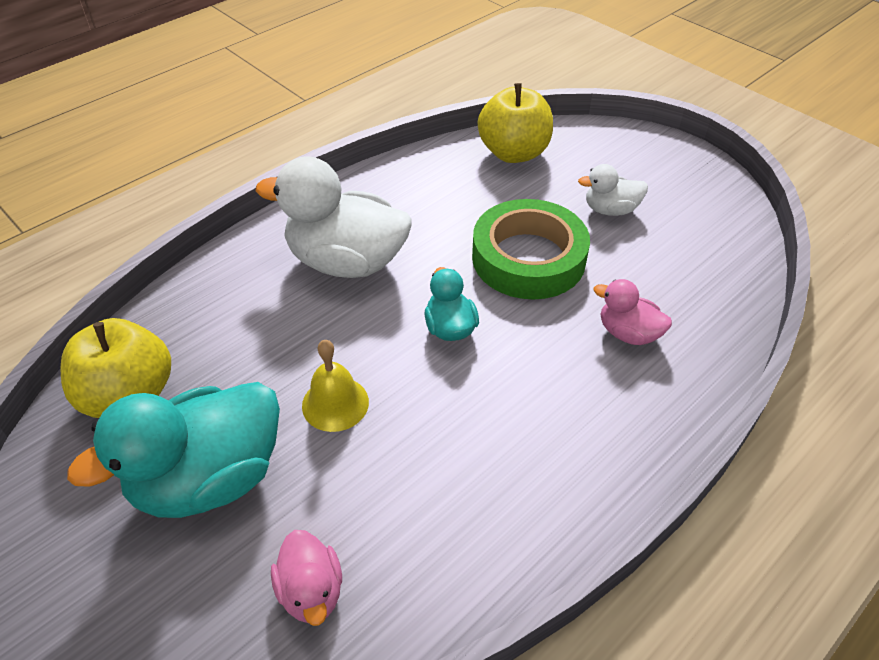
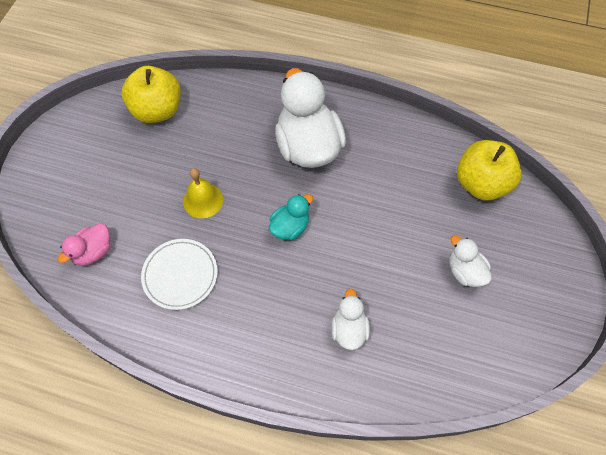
camera: 60 degrees right, 15 degrees up
(209, 478) = (130, 173): turquoise duck -> none
(438, 482) = (180, 275): none -> white plate
(528, 258) = (379, 242): green tape -> none
(628, 333) = (349, 329): pink duck -> white duck

